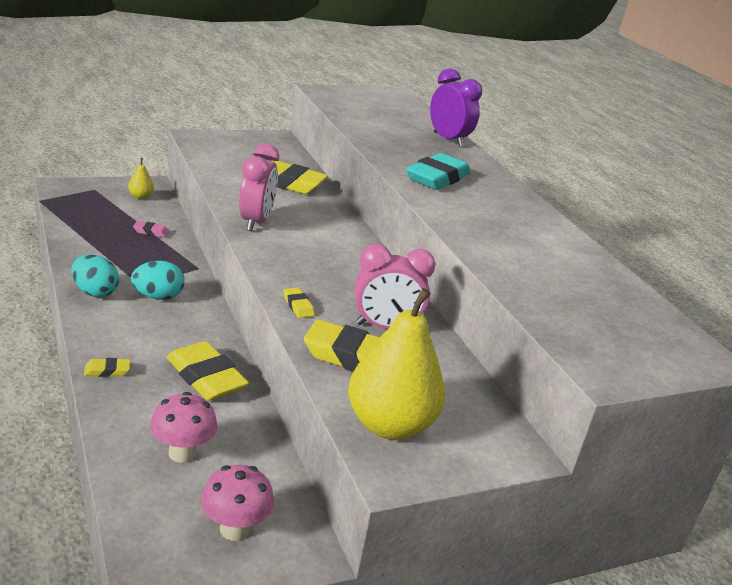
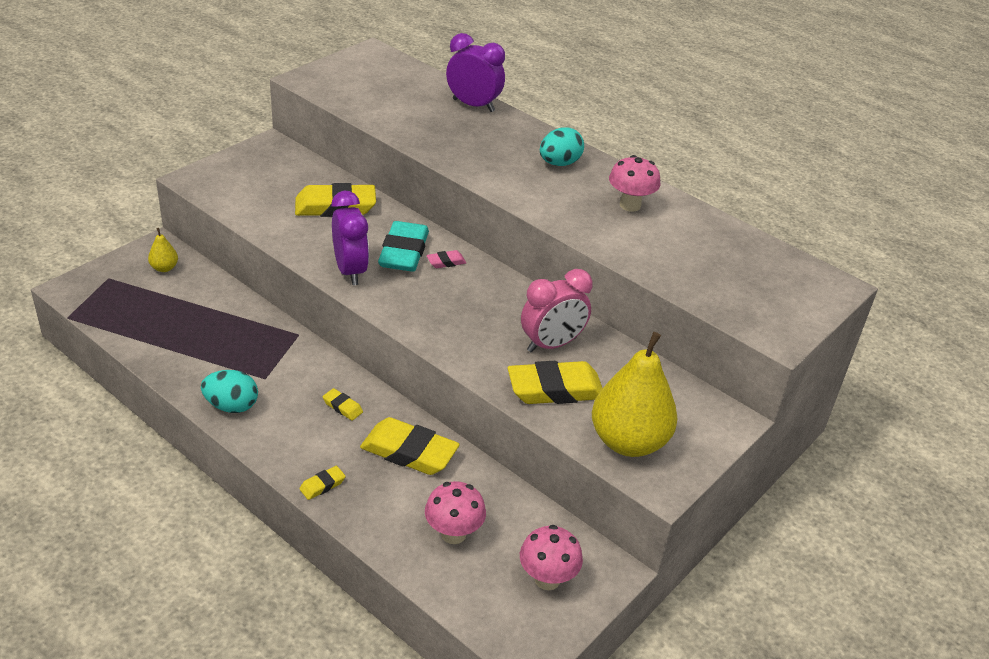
camera: 25 degrees left, 10 degrees up
(151, 232) = (216, 309): pink eraser -> pink eraser (446, 262)
(158, 297) = (292, 385): turquoise egg -> turquoise egg (559, 163)
(255, 222) = (350, 271): pink clock -> purple clock
(298, 306) = (468, 354): yellow eraser -> yellow eraser (342, 407)
(437, 178) = (505, 165): turquoise eraser -> turquoise eraser (403, 252)
(532, 235) = (630, 205): none -> pink mushroom

